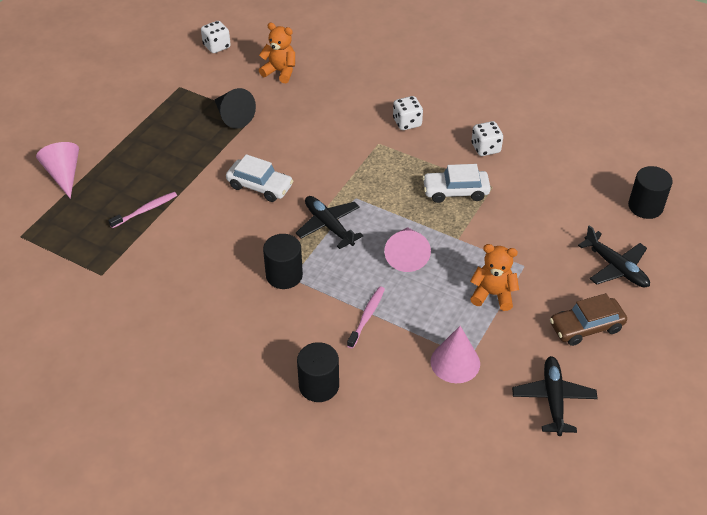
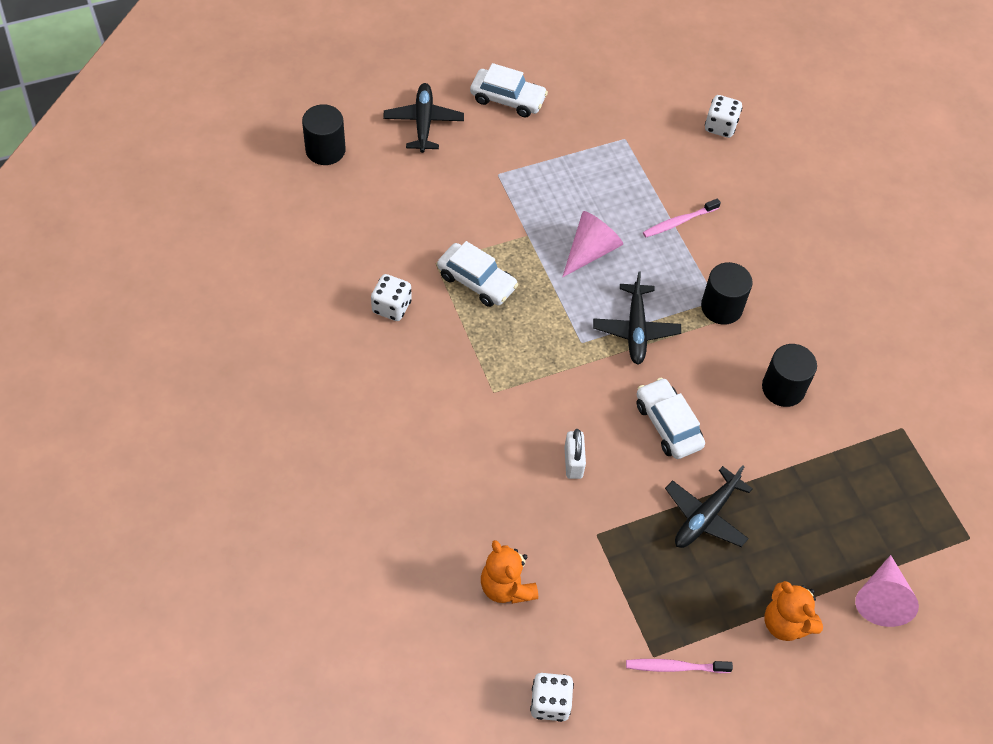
camera: 145 degrees left, 10 degrees up
(145, 210) = (813, 478): pink toothbrush -> pink toothbrush (675, 667)
(233, 116) = (623, 550): black cone -> none
(298, 137) = (573, 462): none -> white padlock
(319, 385) = (768, 195): black cylinder -> black cylinder (783, 388)
(407, 123) = (435, 396): white dice -> white dice (720, 126)
(455, 362) = (641, 142): pink cone -> none
(493, 294) = (552, 169): orange teddy bear -> orange teddy bear (786, 623)
(553, 399) = (594, 73): black plane -> black plane (706, 516)
(586, 327) = (507, 99): brown car -> white car

